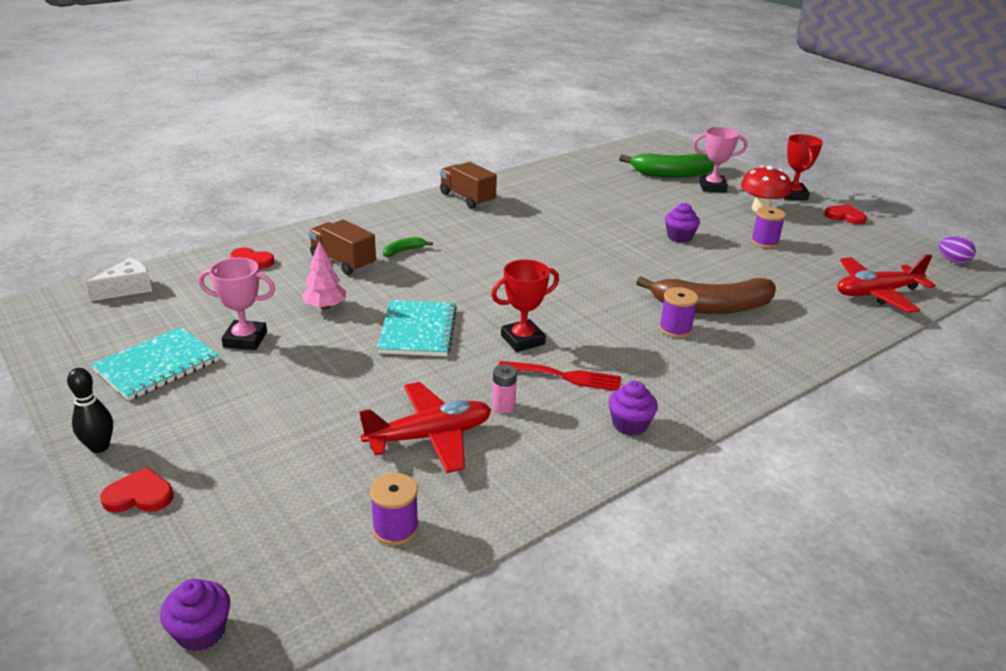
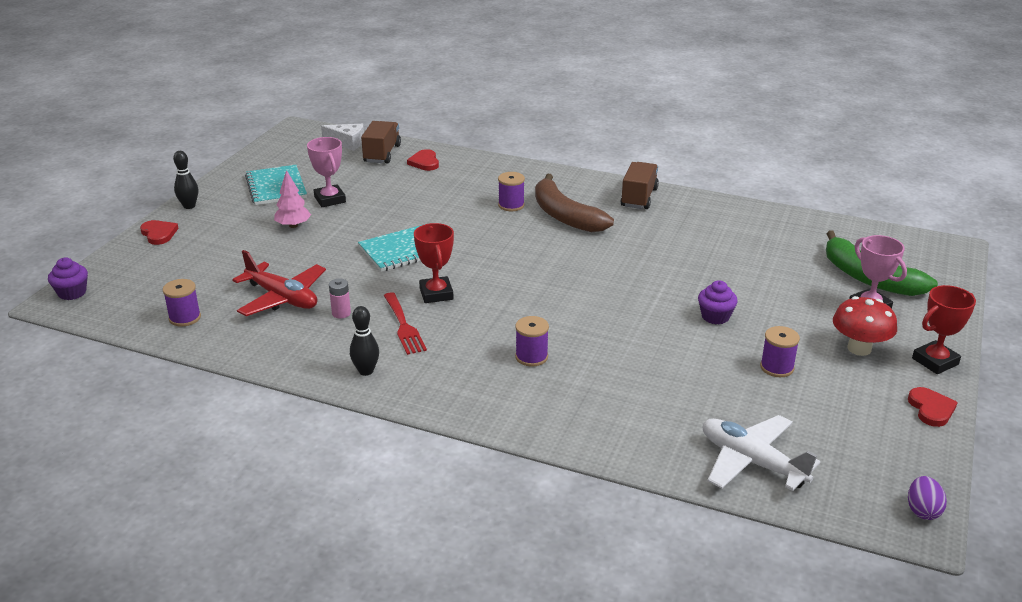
camera: 60 degrees right, 0 degrees up
(157, 365) = (276, 187): turquoise notebook -> turquoise notebook turned 60 degrees clockwise
(325, 307) = (397, 208): pink tree -> pink tree (293, 225)
(343, 261) = (466, 190): brown truck -> brown truck (382, 154)
(403, 251) = (511, 205): green banana -> purple spool
(522, 340) = (436, 294): red trophy -> red trophy turned 45 degrees clockwise
(629, 424) = (366, 371): purple cupcake -> black bowling pin
(711, 307) = (594, 366): brown banana -> brown banana (565, 215)
(876, 293) = (751, 462): red plane -> white plane

